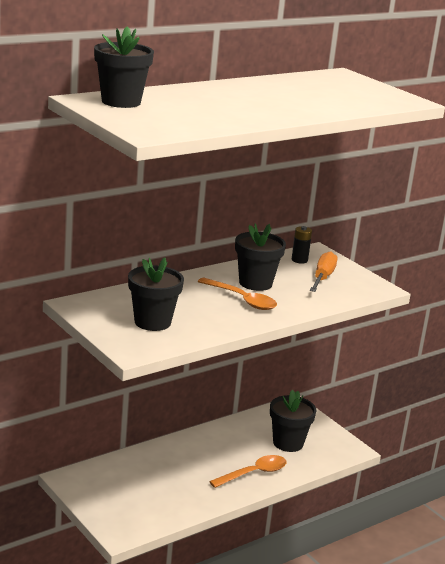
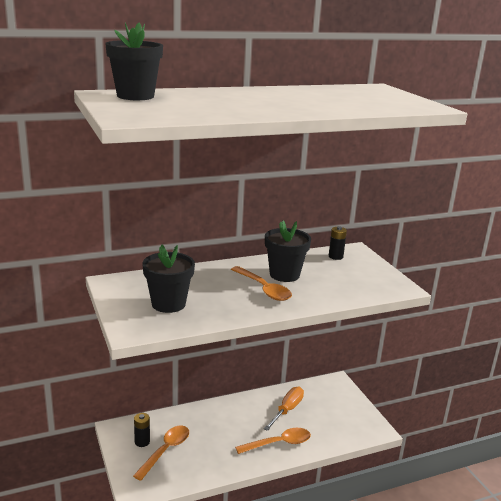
camera: 15 degrees right, 0 degrees up
(103, 488) = (142, 442): none -> black battery
(134, 493) = (165, 451): none -> orange spoon
(288, 443) = (320, 416): black flower pot -> none
(322, 277) = (350, 274): orange screwdriver -> orange screwdriver (287, 410)

